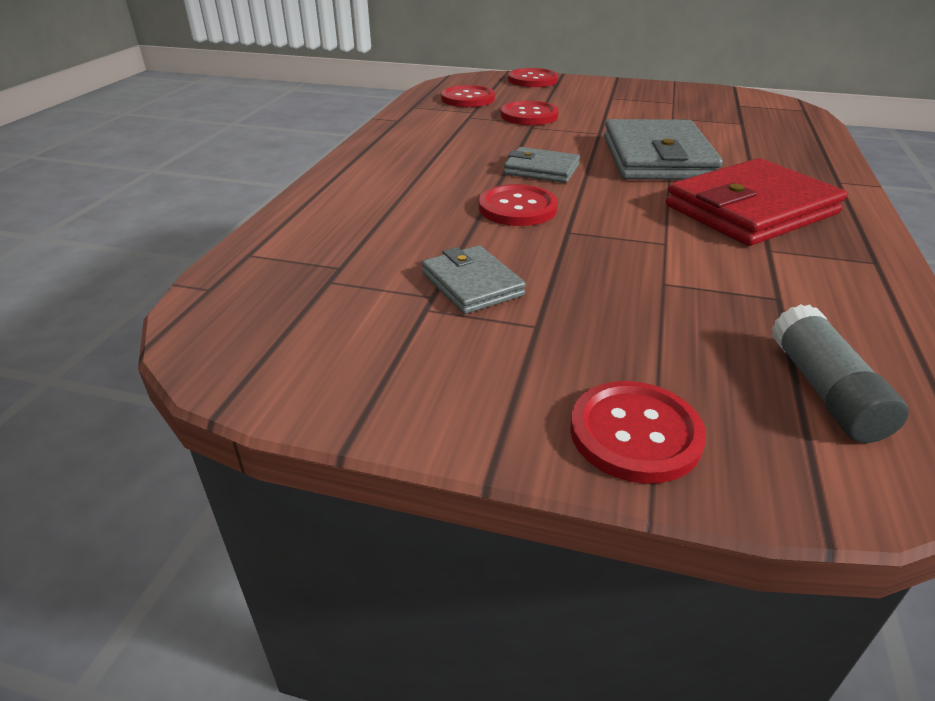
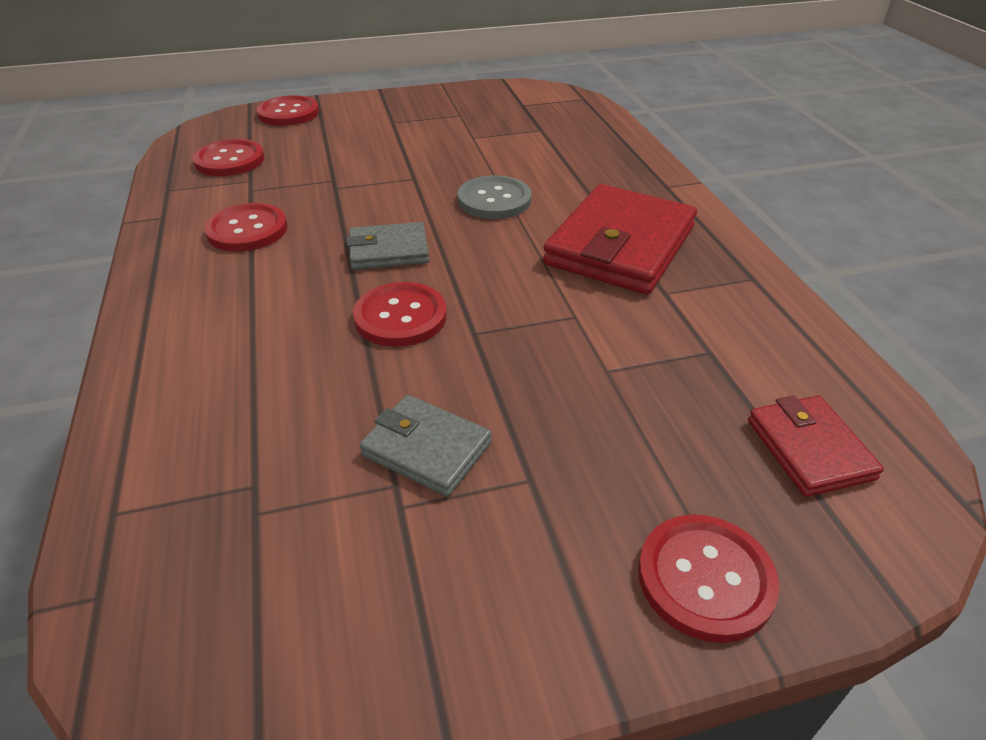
camera: 30 degrees left, 5 degrees up
(529, 115) = (321, 170): red button -> red button (247, 230)
(657, 158) = (494, 200): grey wallet -> grey button
(824, 391) = (809, 449): grey glue stick -> red wallet

